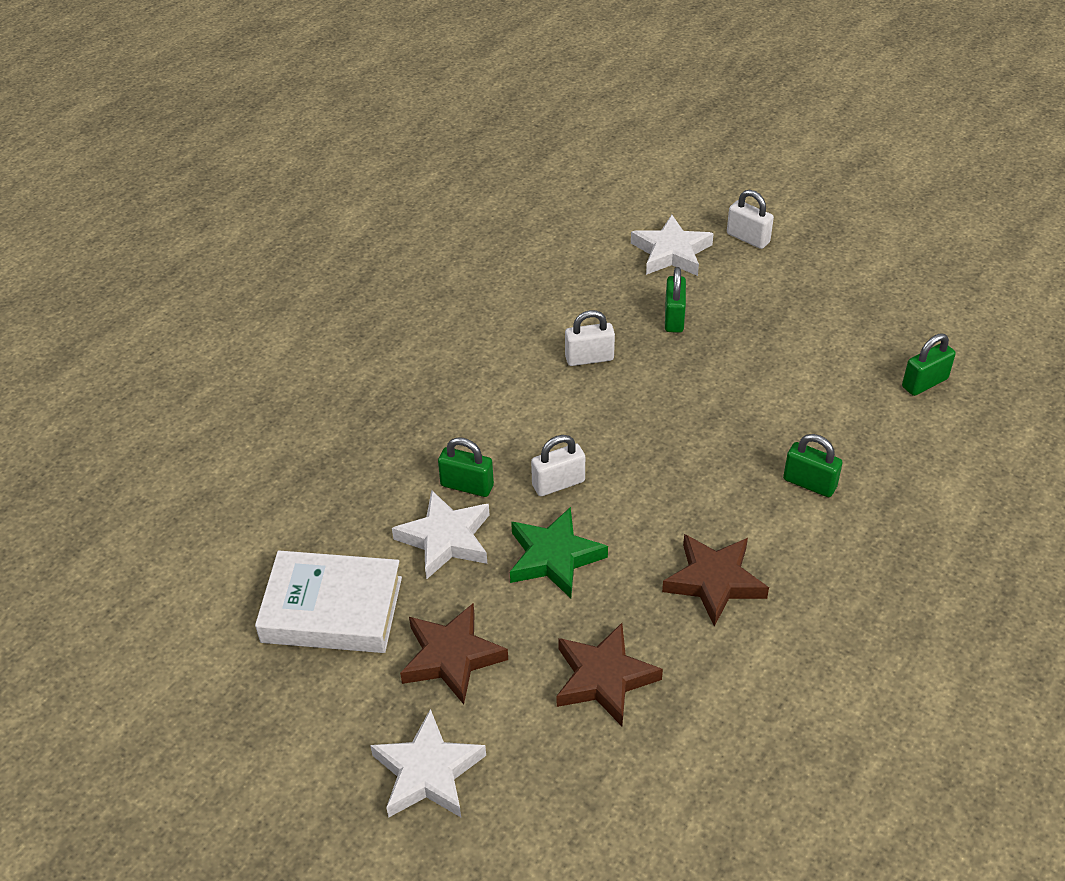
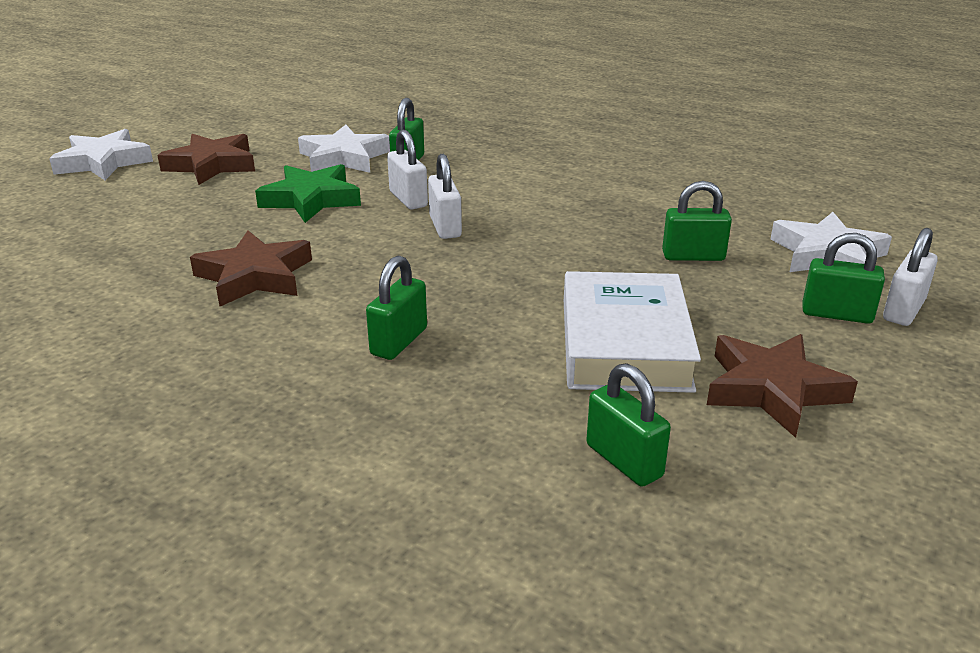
camera: 85 degrees right, 15 degrees down
(332, 609) = (278, 126): white book -> white book (624, 344)
(589, 358) = (601, 210): white padlock -> white padlock (445, 227)
(604, 678) = (156, 223): brown star -> brown star (772, 389)
(755, 267) = (836, 314): none -> green padlock

